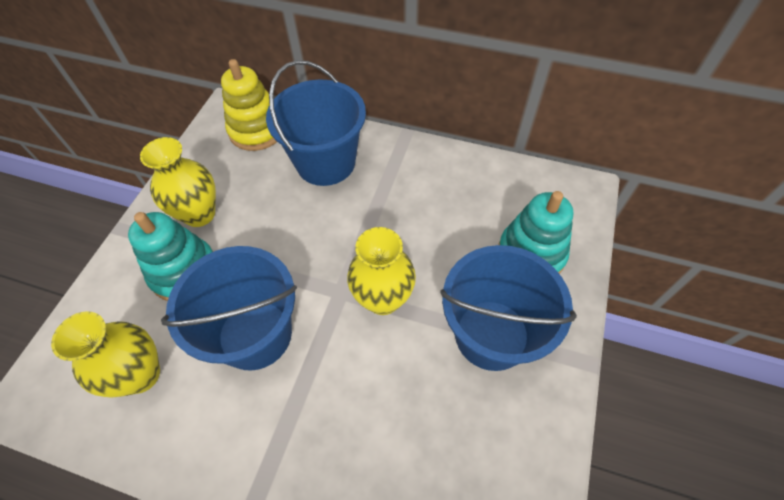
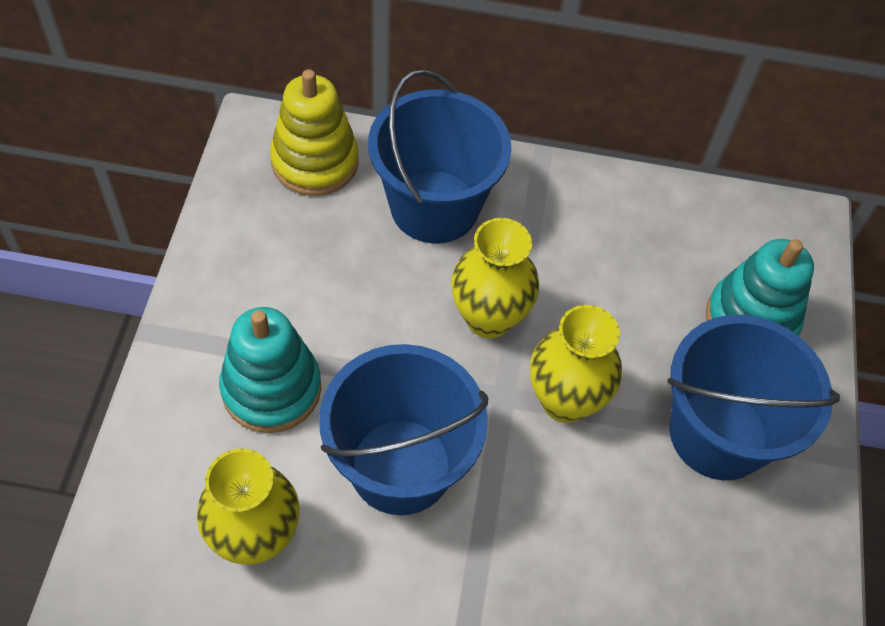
camera: 15 degrees left, 0 degrees up
(199, 214) = (266, 301): yellow vase -> yellow vase (489, 318)

